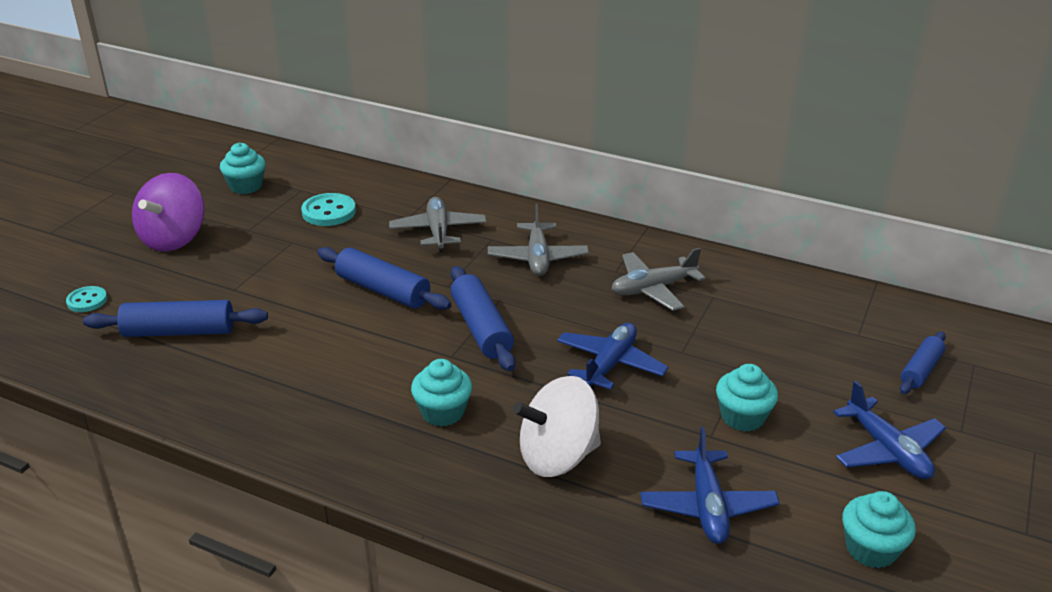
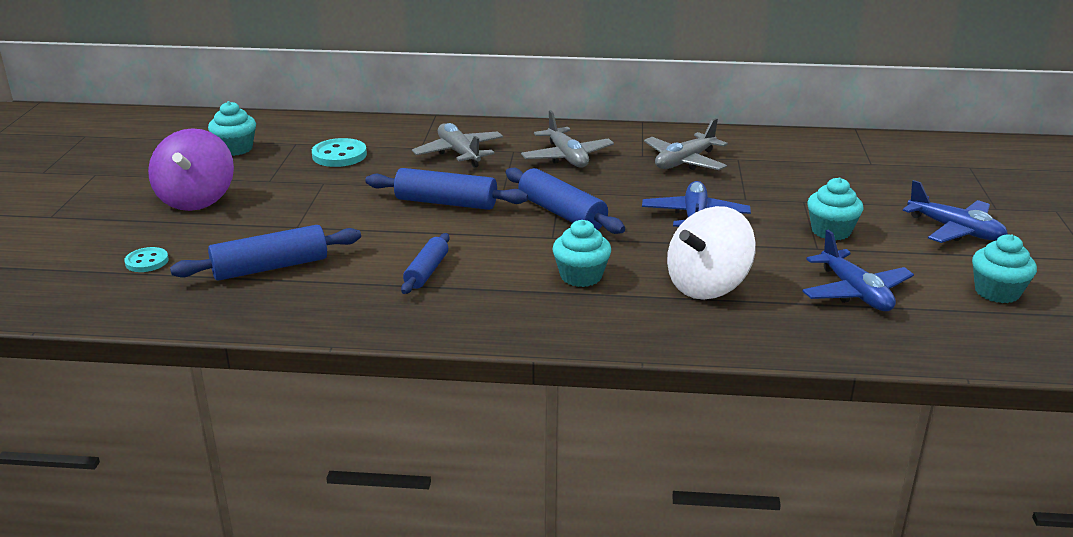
camera: 20 degrees left, 5 degrees down
(920, 370) = (935, 177): blue rolling pin -> blue rolling pin (426, 271)

